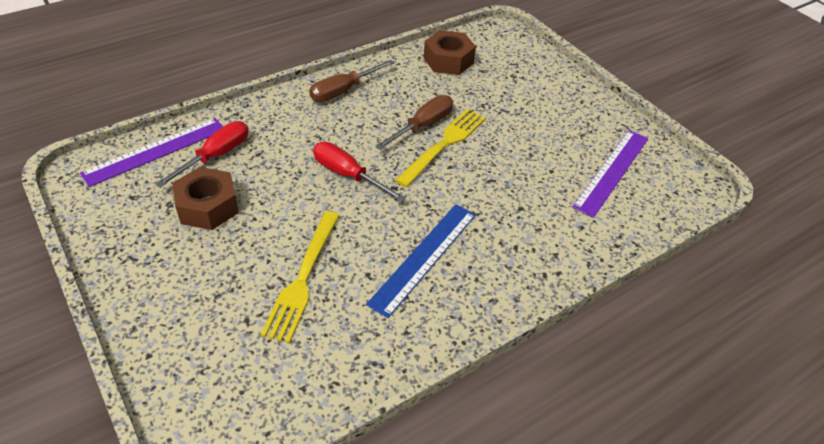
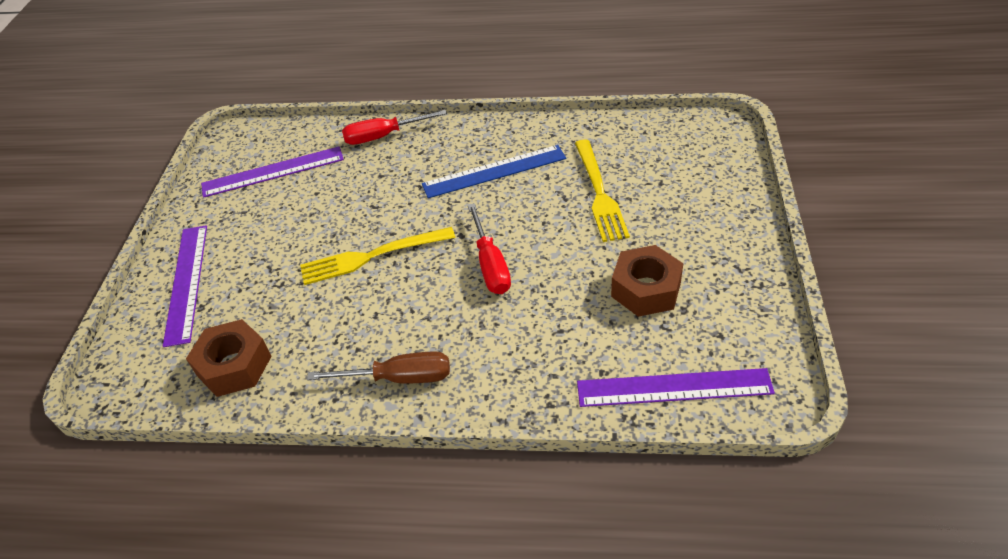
camera: 135 degrees left, 0 degrees up
(216, 156) = (607, 348): red screwdriver -> red screwdriver (383, 136)
(303, 278) = (599, 193): yellow fork -> yellow fork turned 120 degrees clockwise
(423, 126) = (366, 286): brown screwdriver -> none
(544, 82) = (186, 282): none -> purple ruler

